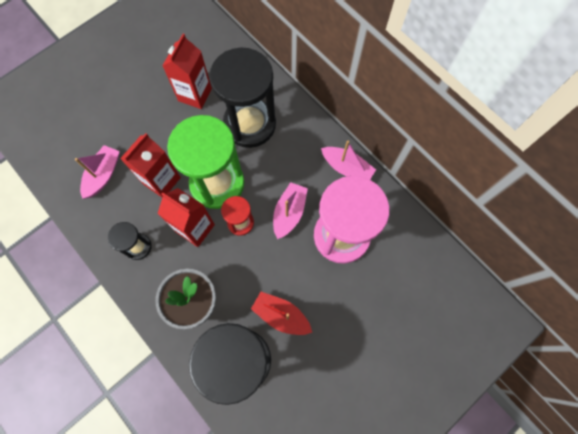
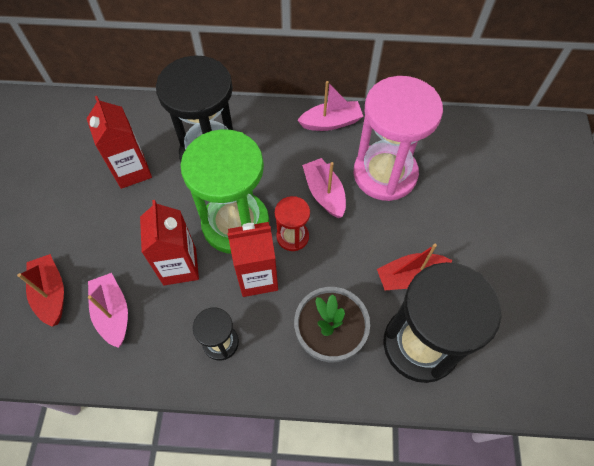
camera: 45 degrees left, 10 degrees down
(85, 134) = (51, 293): none -> red boat

